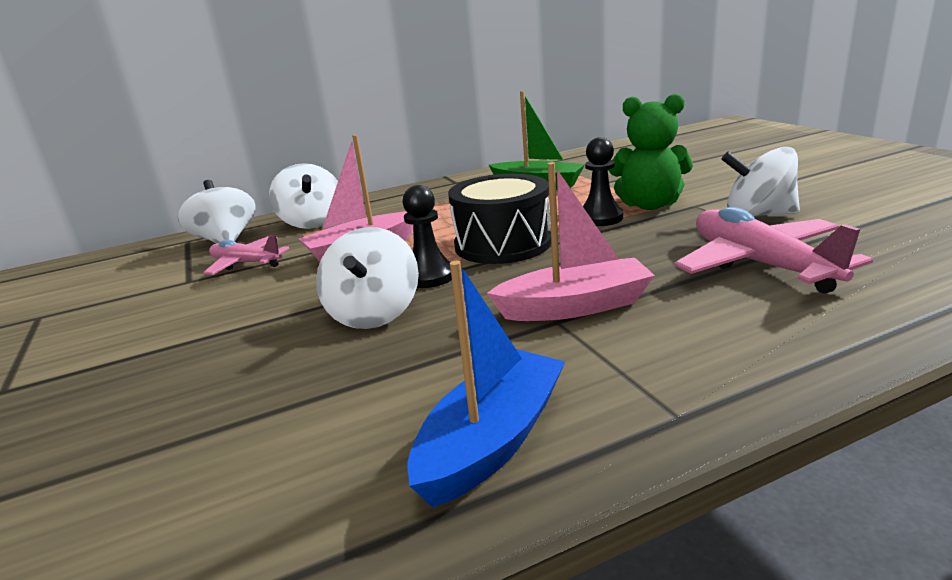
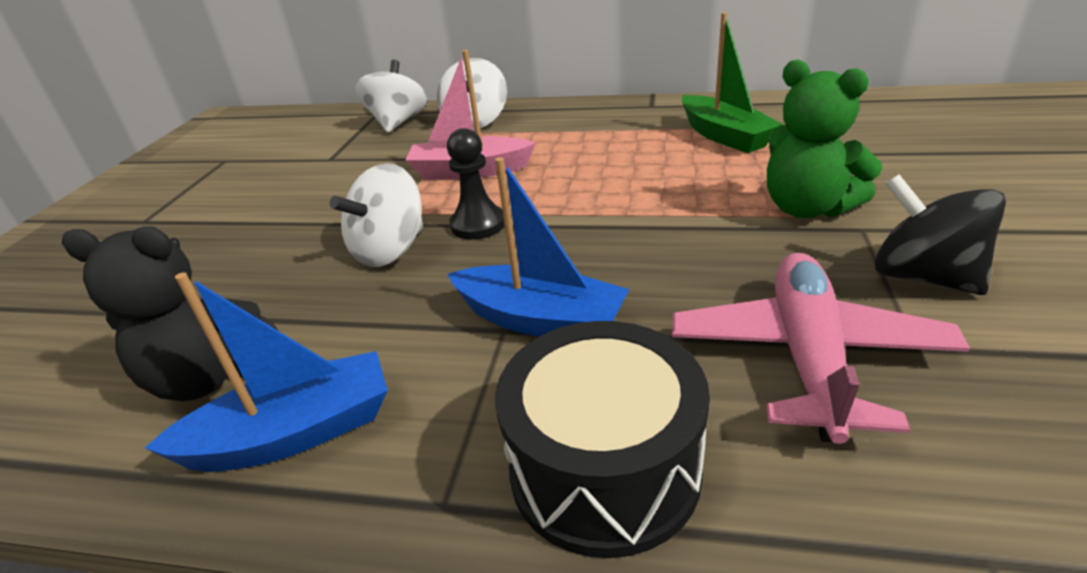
camera: 35 degrees right, 10 degrees up
(246, 263) = (381, 154): pink plane -> none
(335, 449) = (210, 376): none -> black teddy bear
(503, 244) = (586, 208): black drum -> black drum (604, 469)
(575, 306) = (540, 320): pink boat -> blue boat
(600, 218) = (725, 208): black pawn -> none
(758, 215) = (923, 276): white spinning top -> black spinning top

